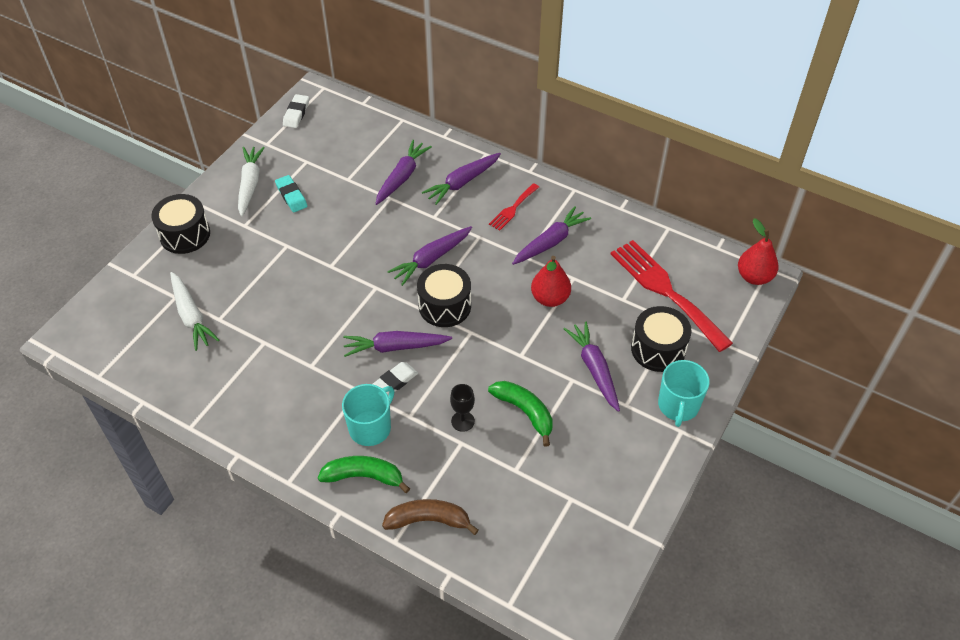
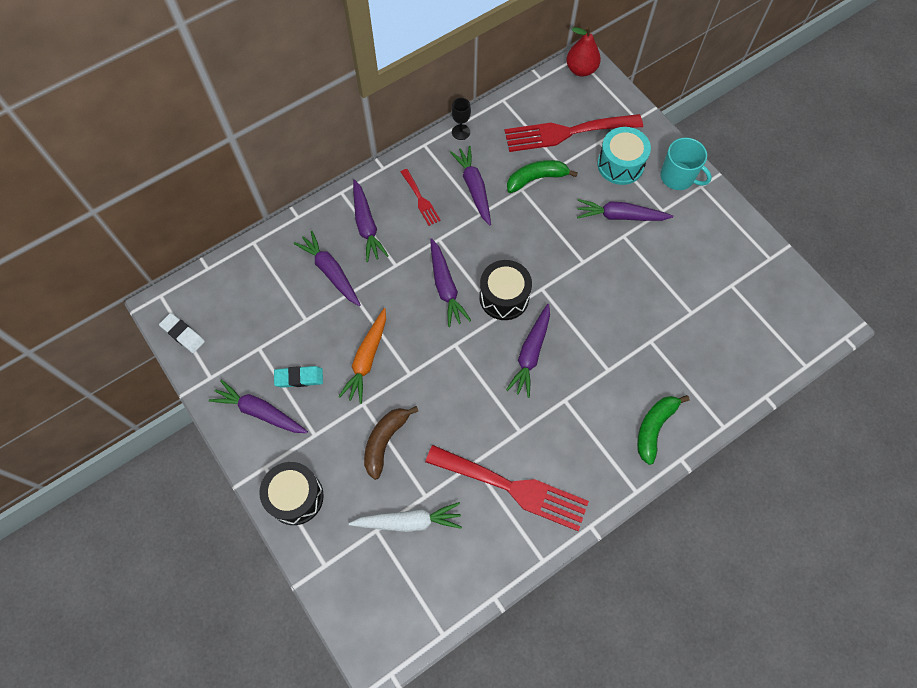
camera: 65 degrees left, 15 degrees up
(250, 184) = (260, 411): white carrot -> purple carrot
(252, 380) = (513, 488): none -> red fork
(330, 232) = (367, 359): none -> orange carrot
(371, 427) = (607, 404): turquoise mug -> none
(394, 382) = (568, 369): white eraser -> none
(428, 520) = (714, 394): brown banana -> brown banana (385, 441)
(463, 421) = (630, 331): black goblet -> black goblet (461, 132)
(525, 412) = (640, 282): green banana -> green banana (536, 179)
(550, 298) = (534, 215): red pear -> none
(658, 349) = (620, 165): black drum -> turquoise drum

